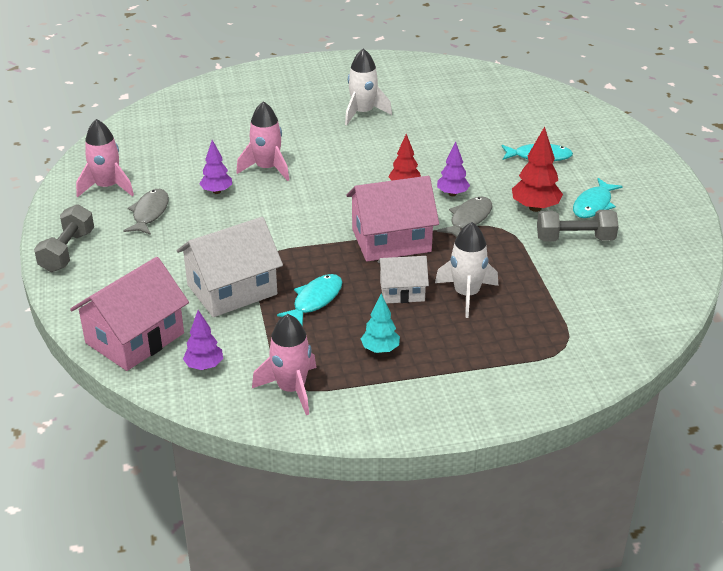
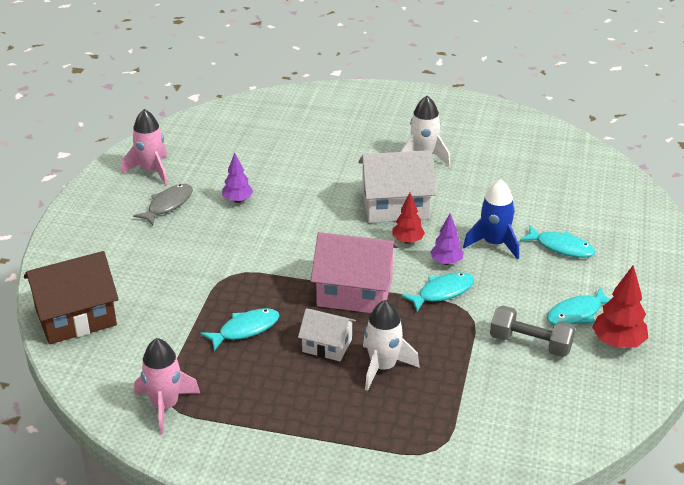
camera: 25 degrees right, 0 degrees up
(67, 251) = (79, 221): grey dumbbell -> none
(135, 338) = (75, 317): pink house -> brown house
(204, 366) = (111, 360): purple tree -> none
(232, 289) = (183, 297): white house -> white house (395, 205)
(267, 169) = (296, 190): pink rocket -> none
(380, 350) = (266, 395): turquoise tree -> none
(468, 219) = (442, 292): grey fish -> turquoise fish
(481, 168) = (494, 243): none -> blue rocket
(535, 208) = (516, 300): red tree -> red tree (618, 343)

